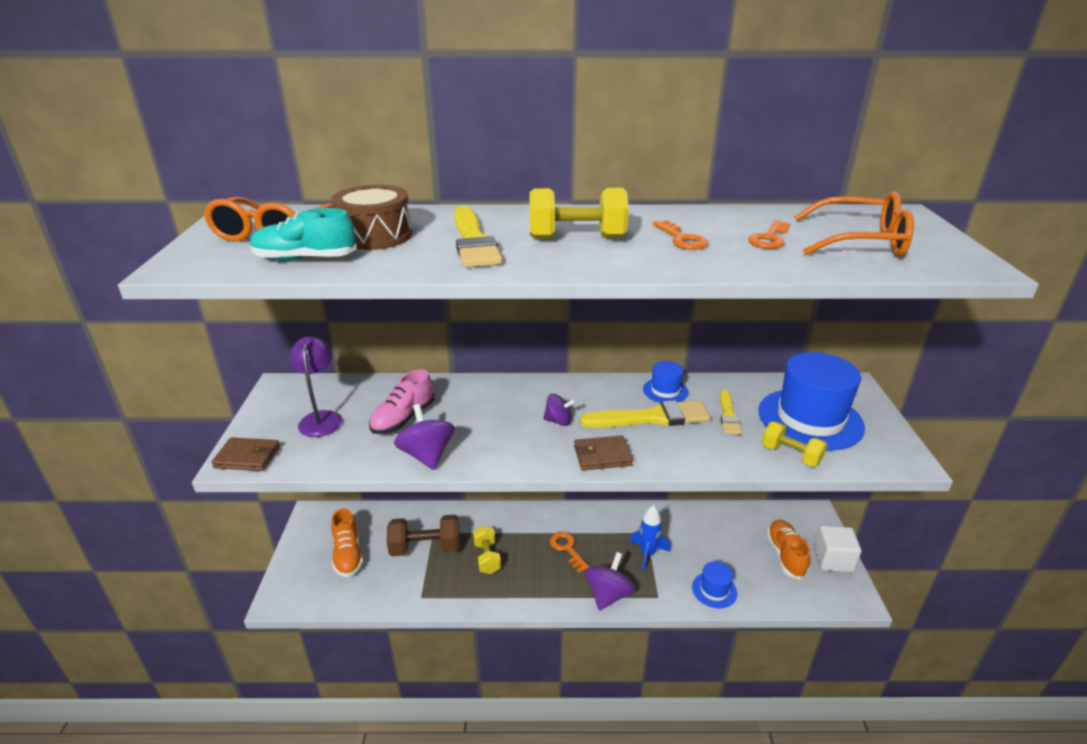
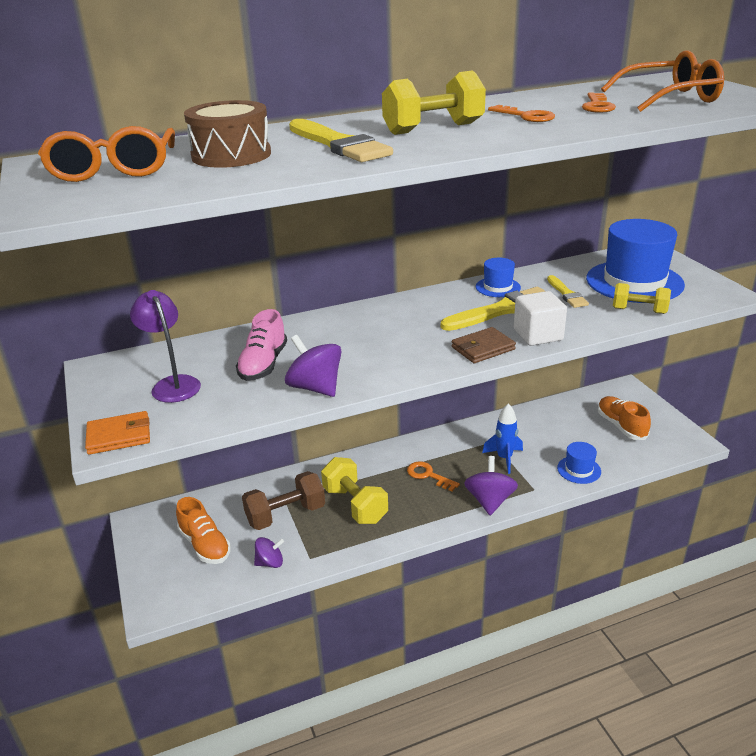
camera: 20 degrees left, 0 degrees up
(247, 457) = (119, 436): brown wallet -> orange wallet
(305, 259) = (184, 182): turquoise shoe -> none
(487, 558) = (355, 505): yellow dumbbell -> yellow dumbbell, size x1.53
(558, 421) = (420, 331): purple spinning top -> purple spinning top (270, 562)
(833, 560) = (660, 419): white cube -> white cube (538, 335)

